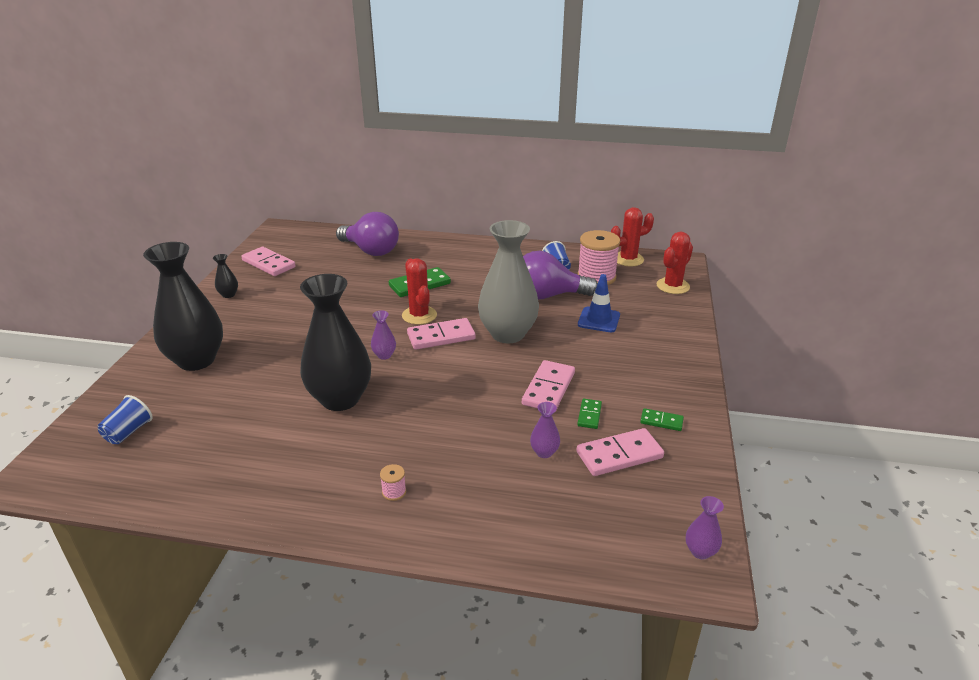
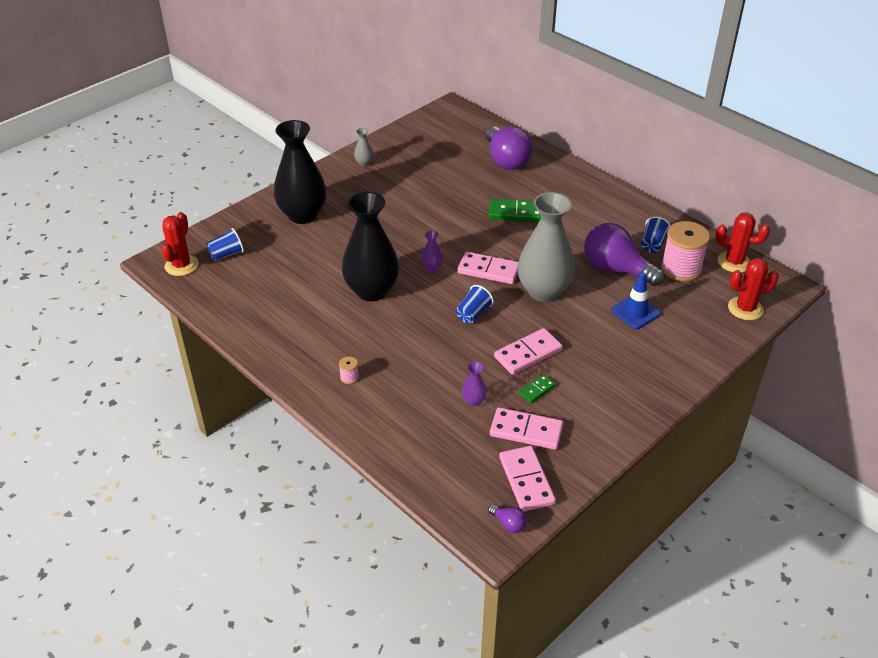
camera: 35 degrees right, 10 degrees up
(228, 295) = (364, 163): black vase -> grey vase
(268, 264) = (415, 143): pink domino -> pink domino (526, 480)
(419, 315) = (489, 243): red cactus -> red cactus (181, 265)
(464, 377) = (473, 314): none -> blue cup
(661, 421) = (588, 422): green domino -> none
(700, 551) = (508, 524): purple vase -> purple light bulb

